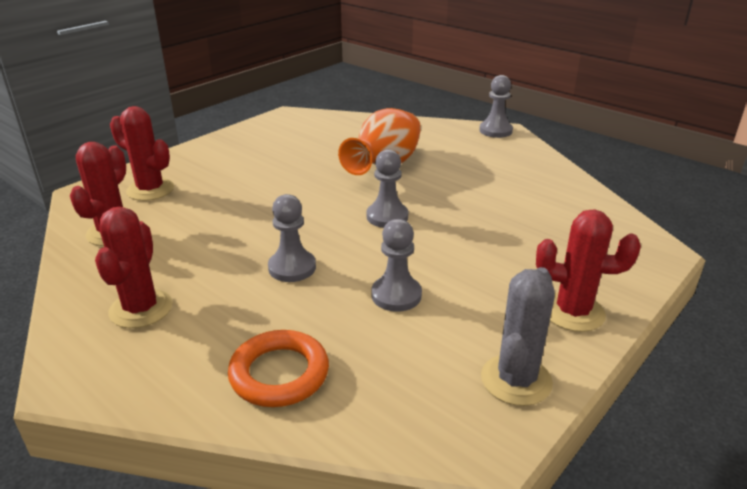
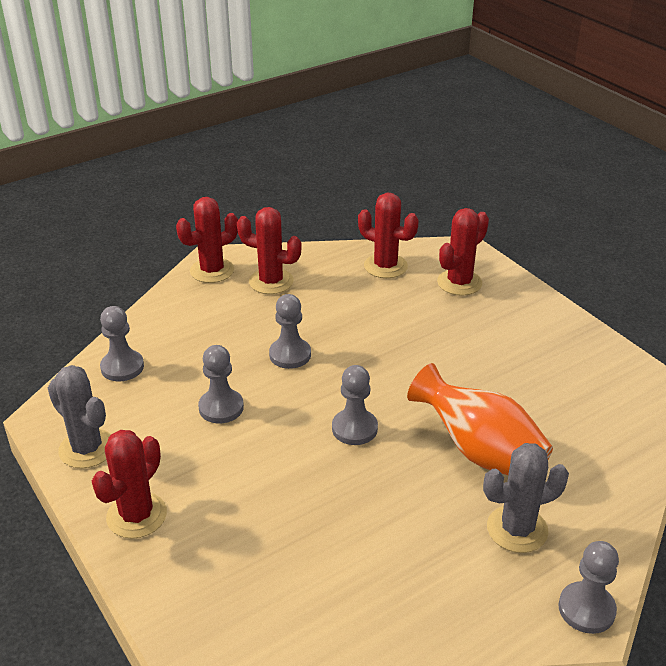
camera: 105 degrees right, 5 degrees up
(106, 371) = (212, 271): none -> red cactus
(279, 373) = (167, 337): orange ring -> none
(357, 399) = (122, 367): none -> grey pawn
(451, 150) = (517, 529): none -> grey cactus

